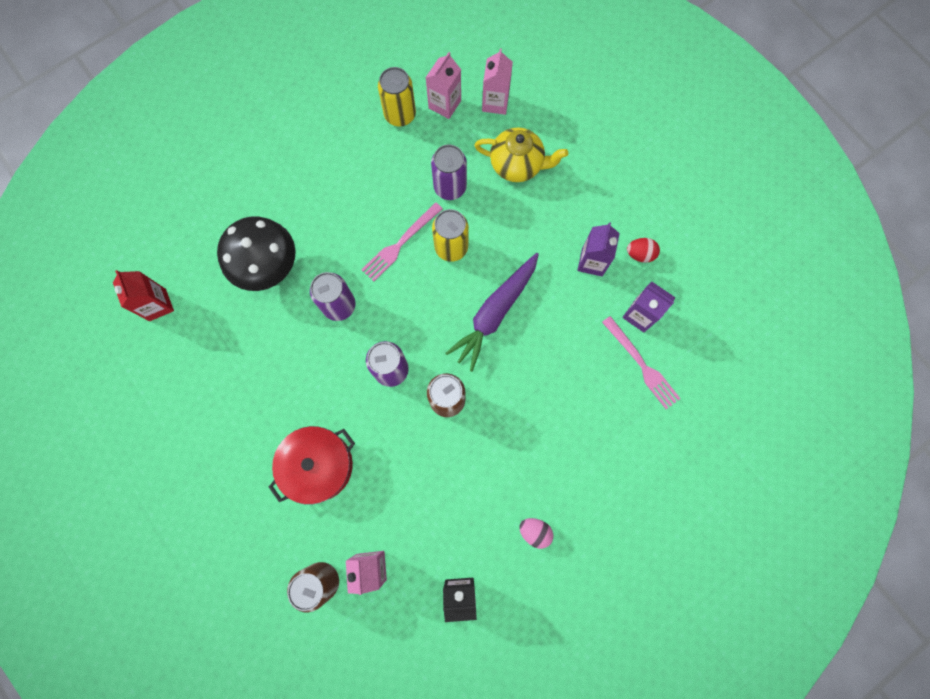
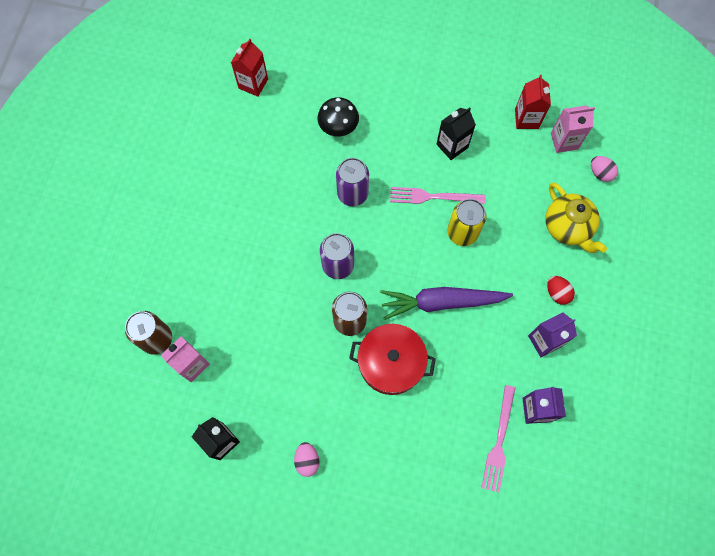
camera: 50 degrees right, 5 degrees down
(269, 268) = (338, 128): black mushroom -> black mushroom, size x0.63
(318, 465) = (231, 272): red pot -> red pot (391, 363)
(370, 191) = (452, 146): none -> black carton
(400, 115) = (526, 119): yellow can -> red carton
(450, 187) = (506, 195): purple can -> none
(495, 102) = (600, 173): pink carton -> pink egg
(640, 254) = (584, 372): red egg -> red egg (557, 293)

